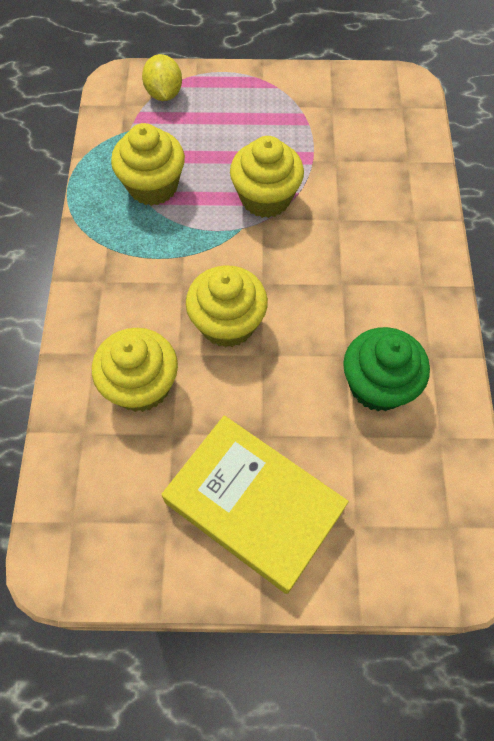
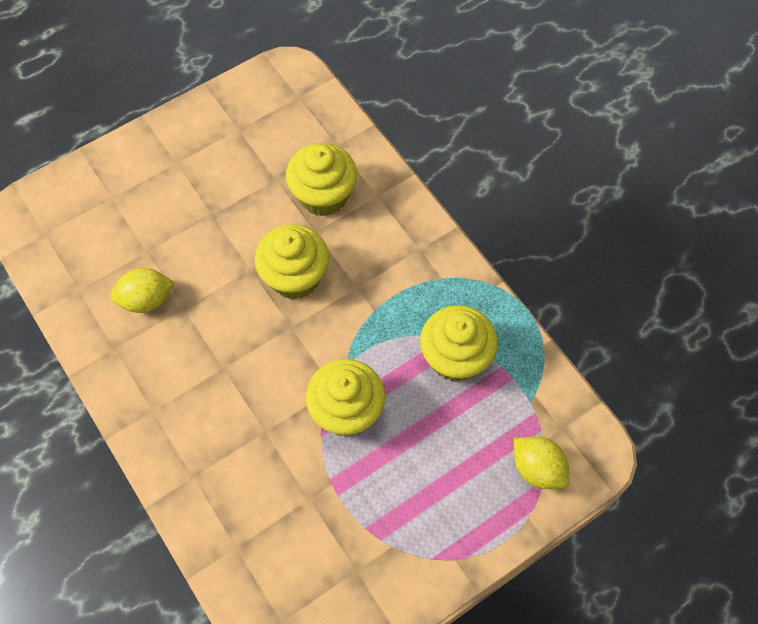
camera: 145 degrees right, 0 degrees up
(254, 505) = (188, 170): yellow book -> none
(377, 385) = (146, 300): green cupcake -> yellow lemon

